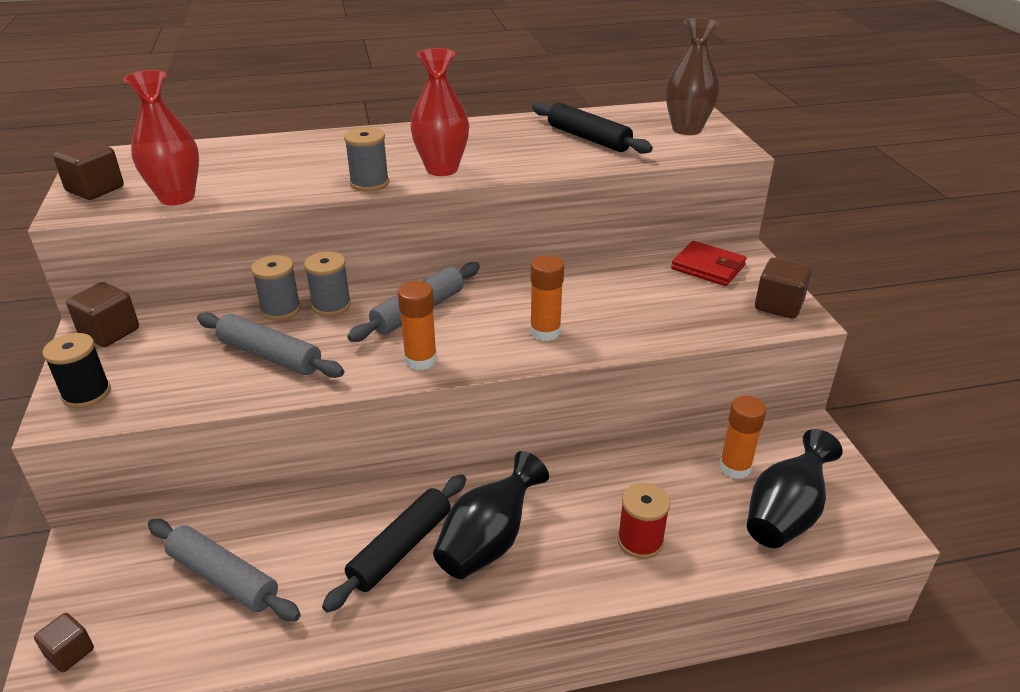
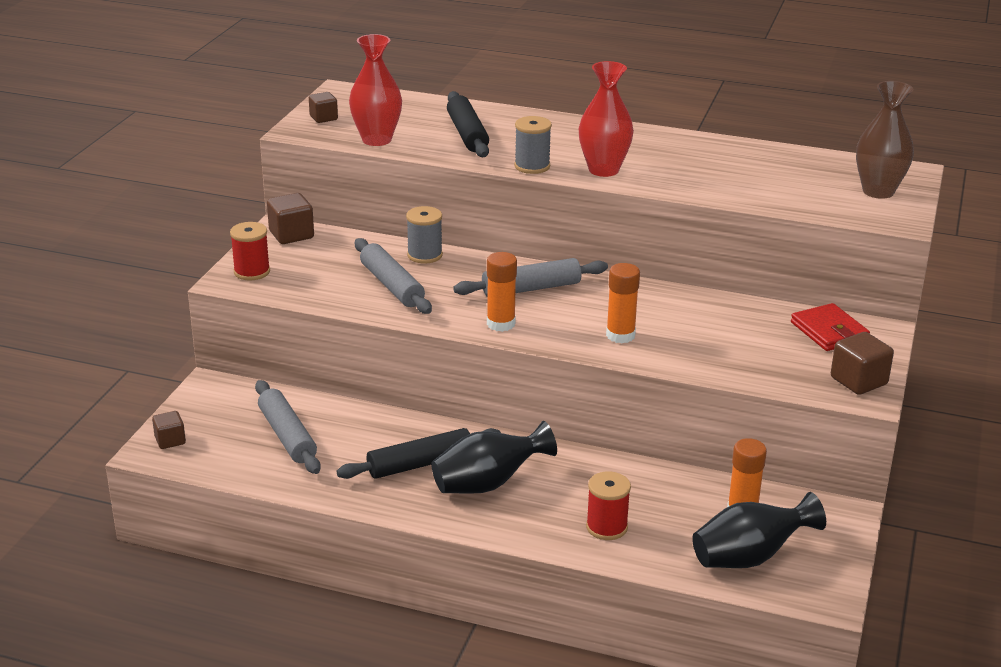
camera: 30 degrees right, 5 degrees down
(87, 393) = (252, 272): black spool -> red spool
(95, 189) = (323, 118): brown cube -> brown cube, size x0.64
(331, 305) = (465, 264): grey spool -> none
(588, 138) = (768, 176): black rolling pin -> black rolling pin (467, 134)

